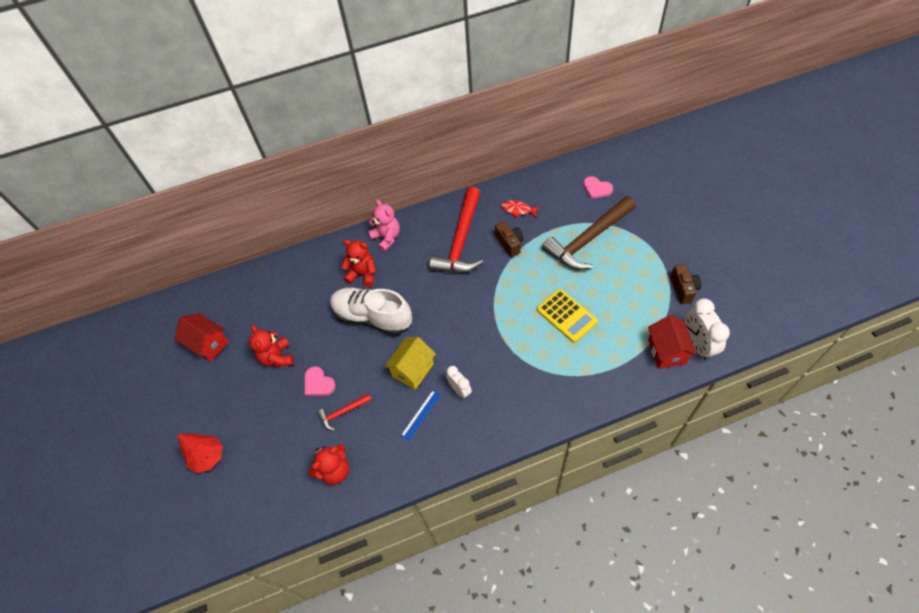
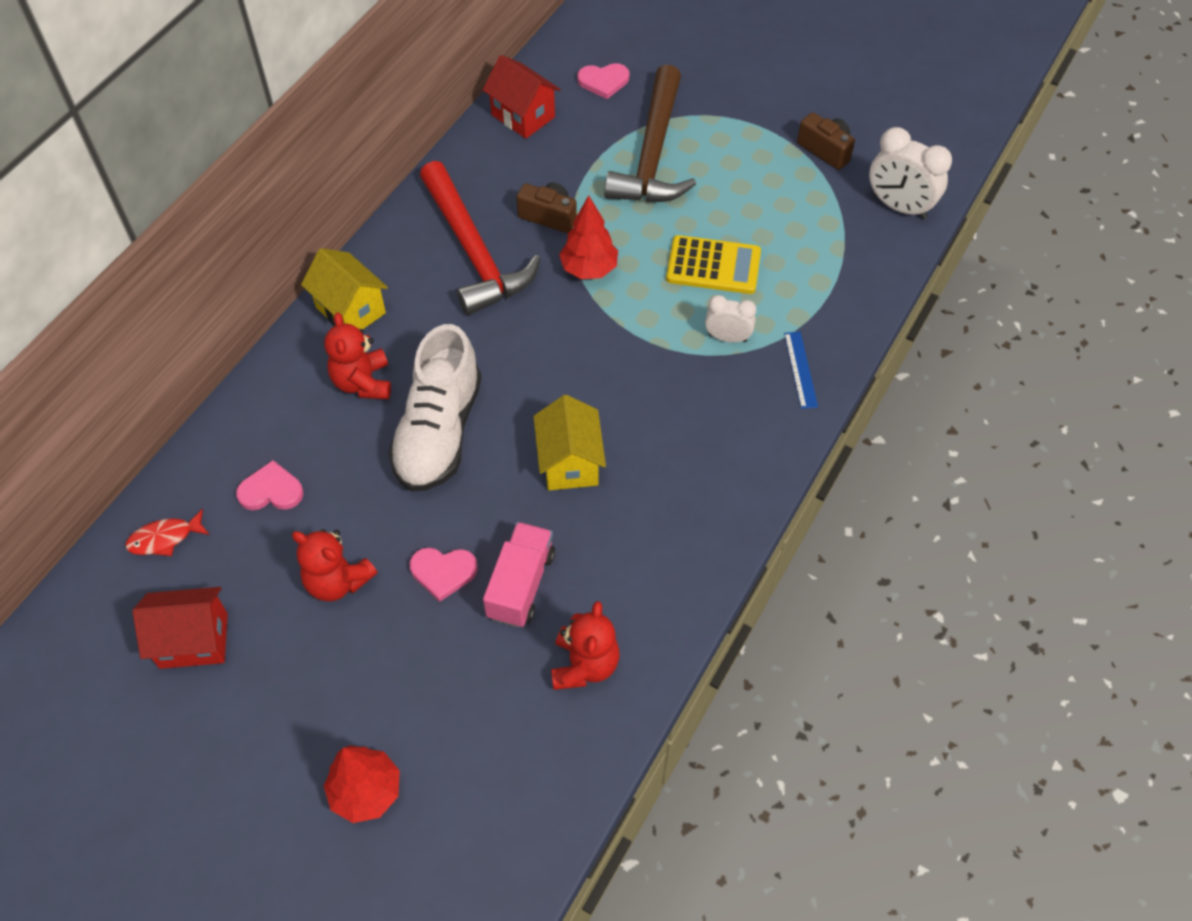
camera: 45 degrees left, 0 degrees up
(288, 299) = (271, 490): none -> pink heart
(343, 412) = (521, 585): red hammer -> pink truck
(363, 274) = (363, 382): red teddy bear -> red teddy bear turned 75 degrees counterclockwise
(372, 317) = (439, 432): white shoe -> white shoe turned 60 degrees counterclockwise
(386, 238) = (350, 310): pink teddy bear -> yellow house
(421, 415) = (637, 511): blue ruler -> blue ruler (800, 369)
(460, 390) = (660, 445): white clock -> white clock (727, 338)
(505, 281) = (589, 269): none -> red tree
(518, 210) = (518, 165): red fish -> red fish (165, 538)
(666, 351) = (872, 236): red house -> red house (523, 116)

